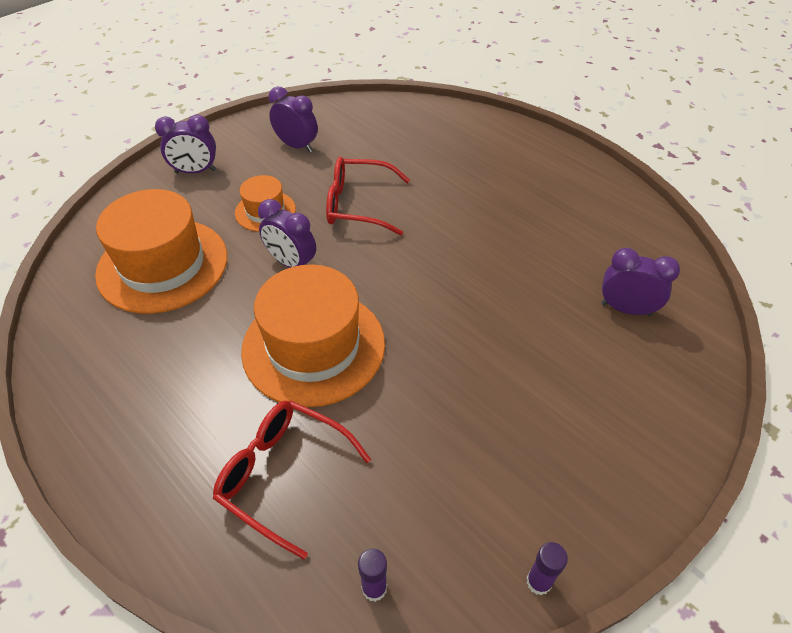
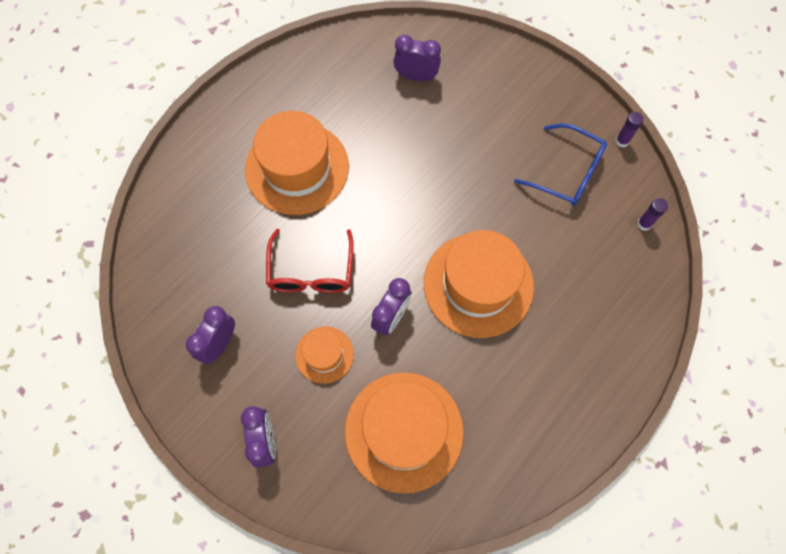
camera: 95 degrees left, 20 degrees up
(283, 474) = (585, 287): red glasses -> none
(475, 480) = (568, 173): none -> blue glasses
(483, 198) = (297, 168): none -> orange hat
(626, 309) = (416, 76): purple clock -> purple clock turned 90 degrees clockwise

